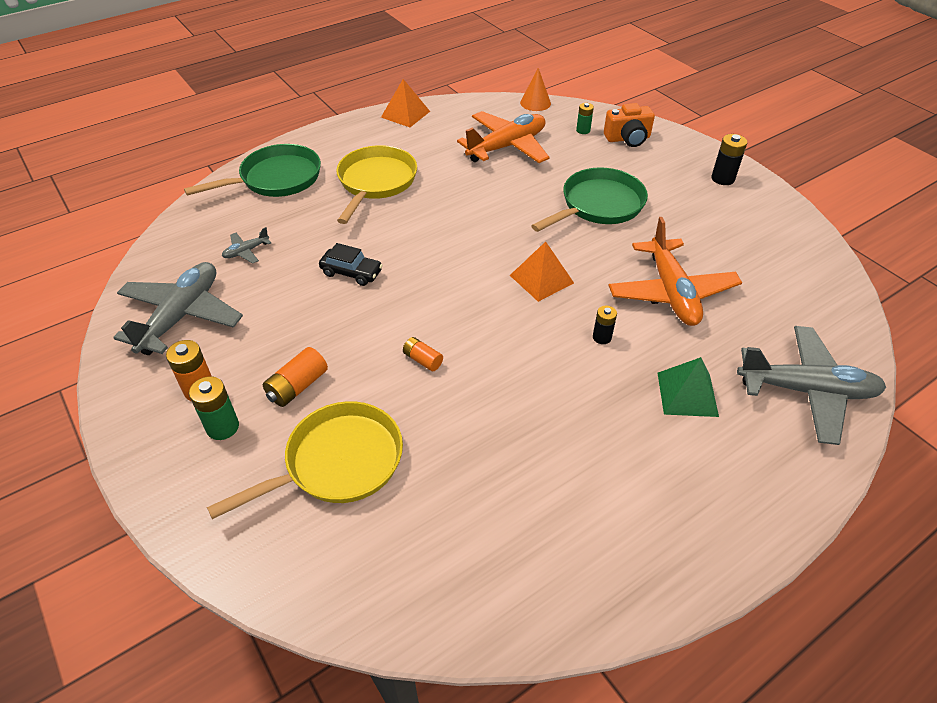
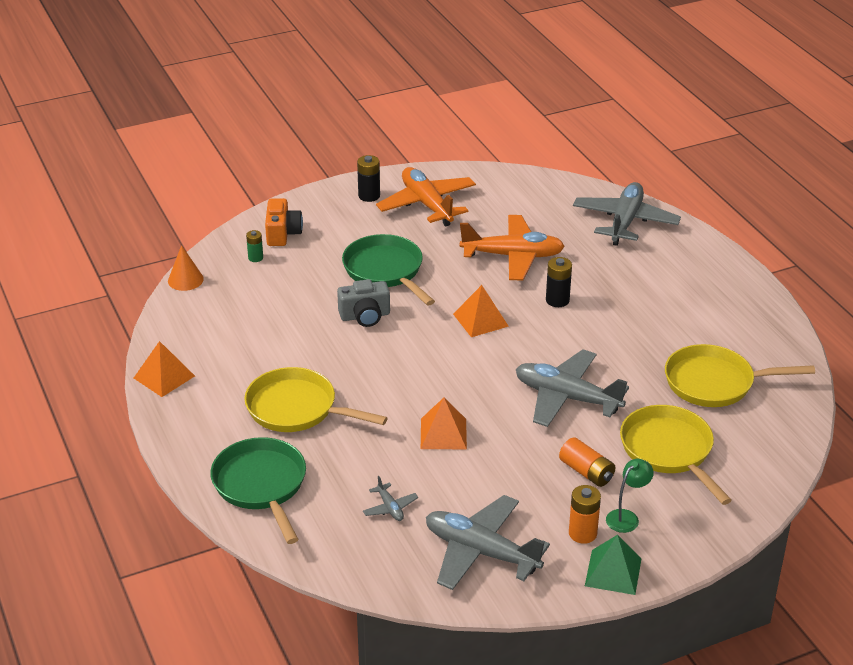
camera: 80 degrees left, 10 degrees down
(222, 427) = (627, 517): green battery -> green lamp
(351, 272) = (443, 433): black car -> orange pyramid
(422, 360) = (567, 397): orange battery -> grey plane
(481, 509) = (714, 383): none -> yellow pan
(507, 147) = (265, 311): orange plane -> orange plane (427, 204)
(520, 202) = (365, 316): none -> grey camera
(602, 337) = (557, 300): black battery -> black battery, size x1.52
(687, 394) = (621, 272): green pyramid -> green pyramid (613, 572)

